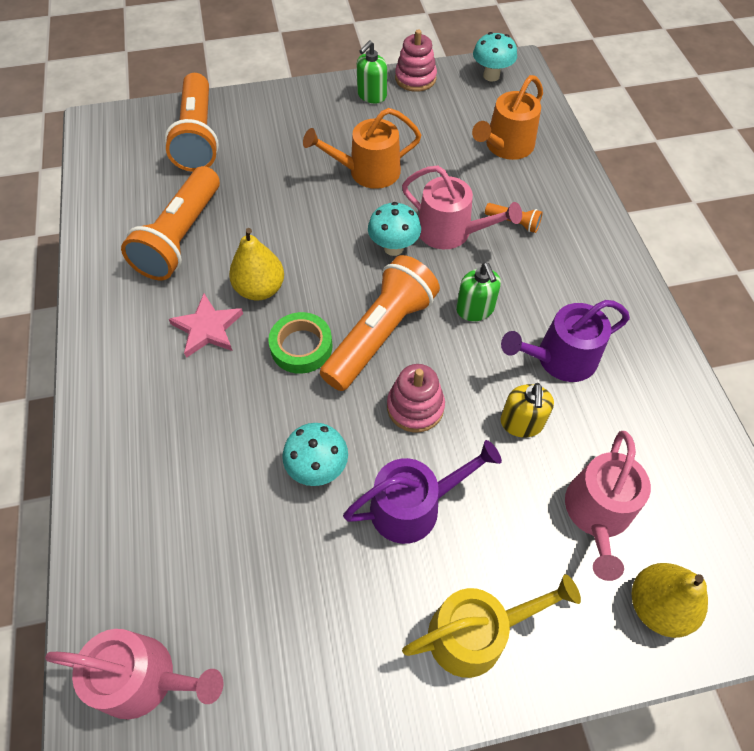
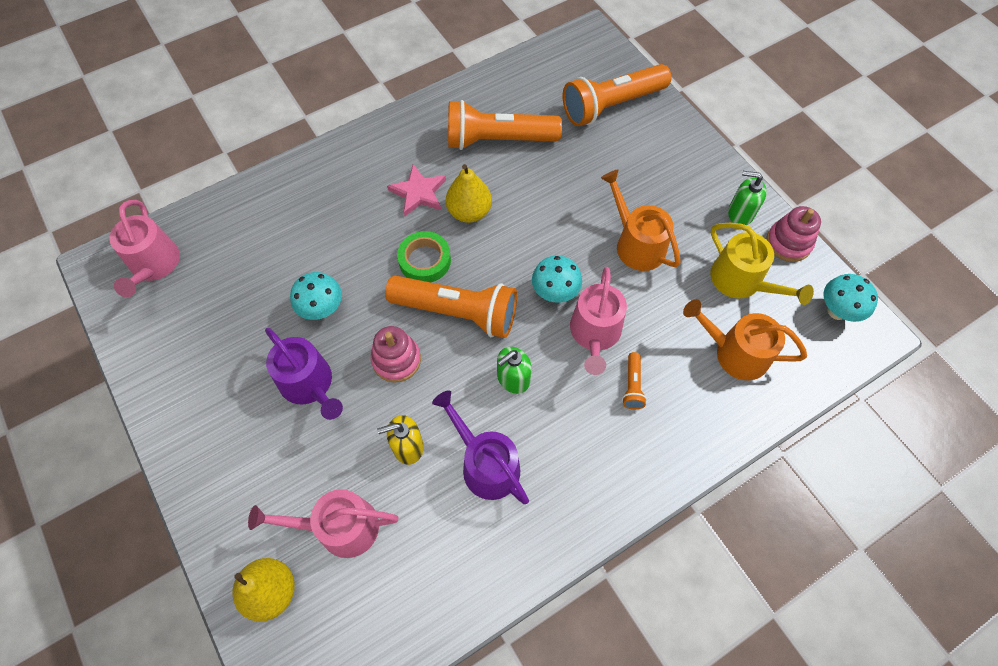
camera: 70 degrees right, 5 degrees up
(475, 633) = (221, 456): yellow watering can -> yellow watering can (741, 281)

